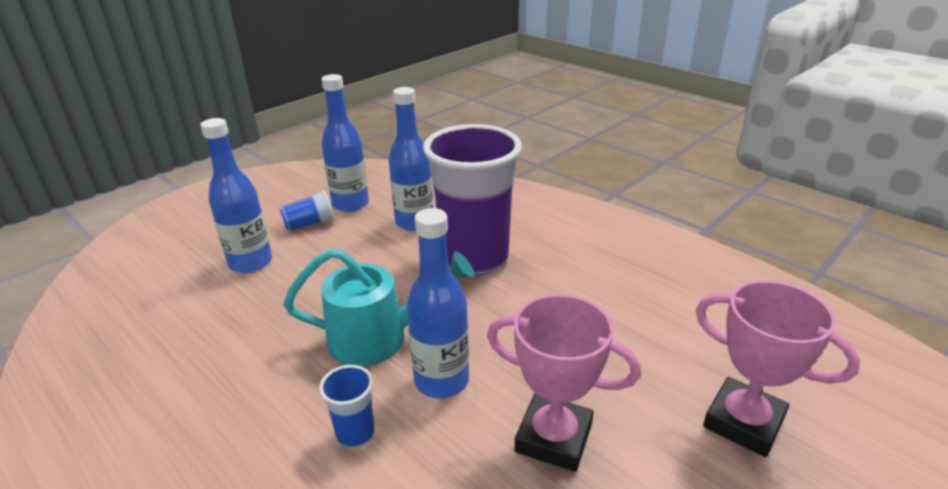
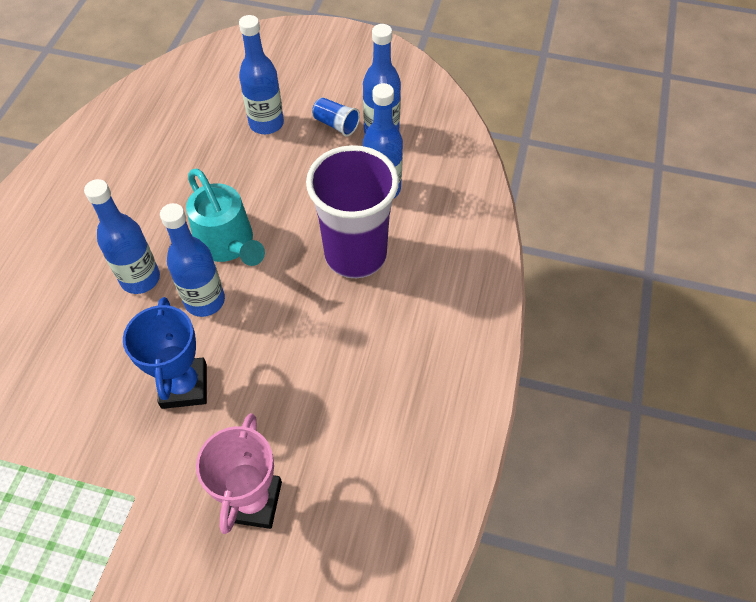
camera: 60 degrees right, 25 degrees up
(355, 433) = (140, 279): blue cup -> blue bottle
(553, 437) = (184, 386): pink trophy -> blue trophy

